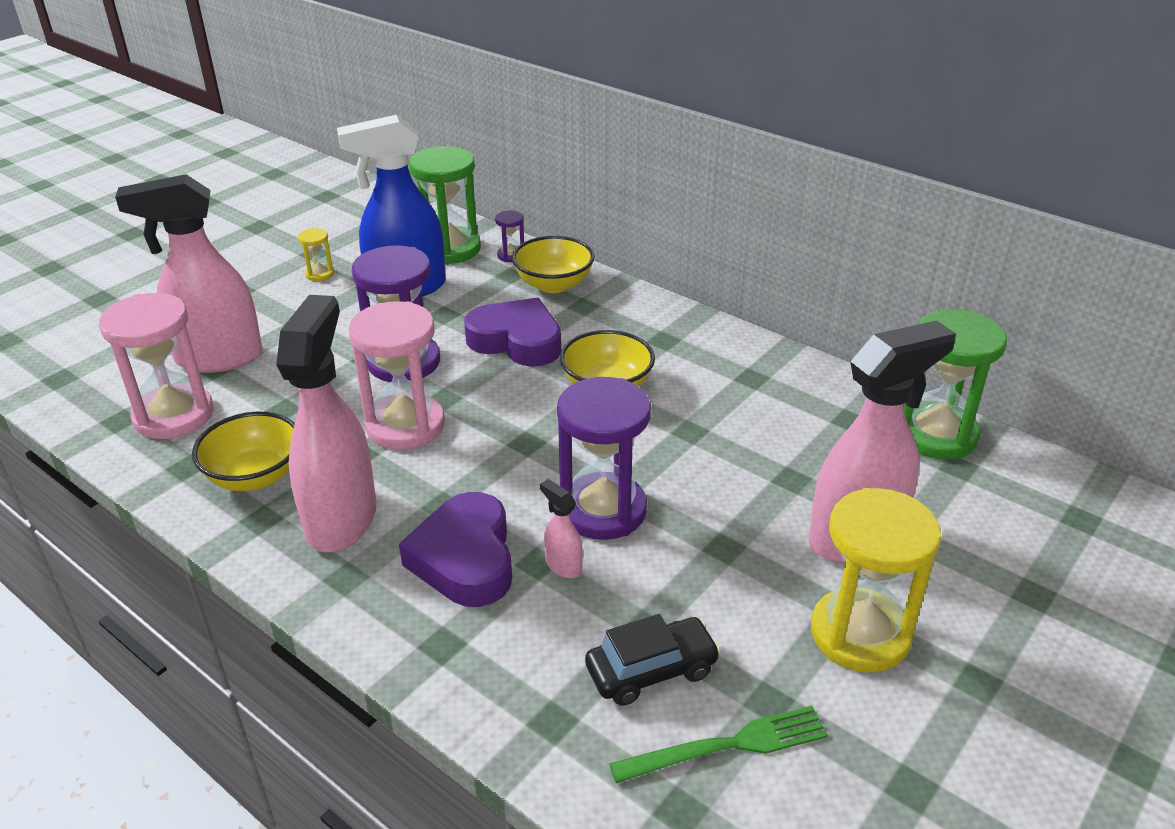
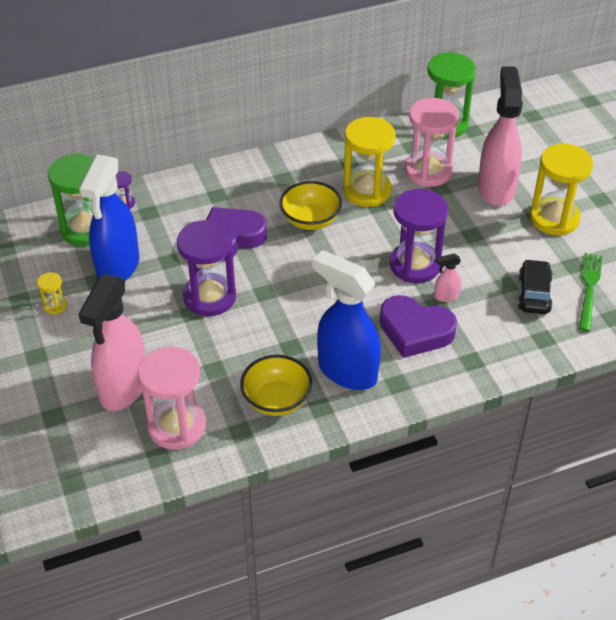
camera: 60 degrees left, 10 degrees up
(342, 519) = (346, 371): pink spray bottle -> blue spray bottle
(405, 425) = (279, 317): pink hourglass -> pink hourglass (428, 171)
(554, 284) = (180, 198): yellow bowl -> none
(711, 413) = (367, 191): none -> yellow hourglass

